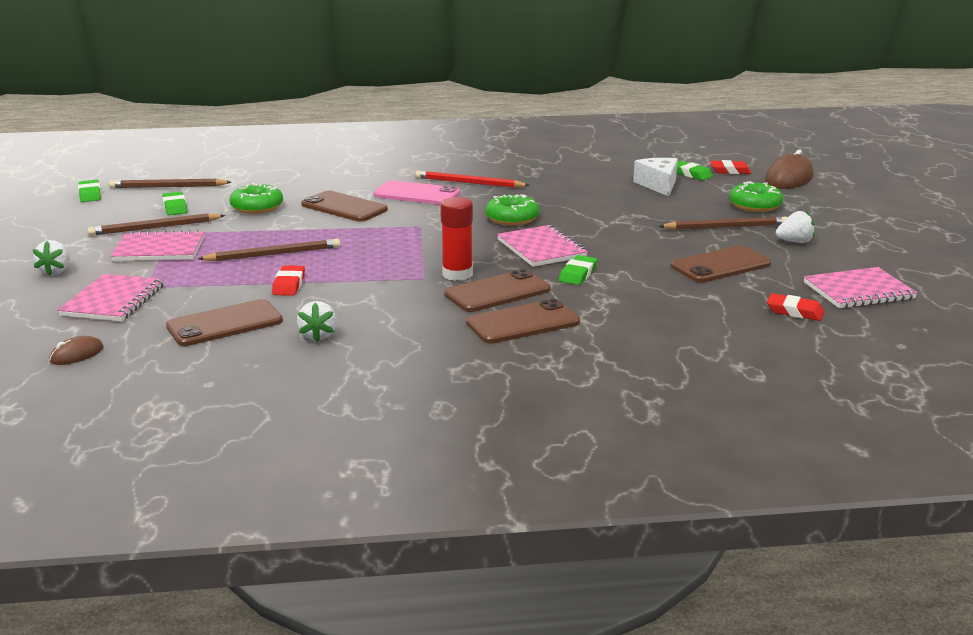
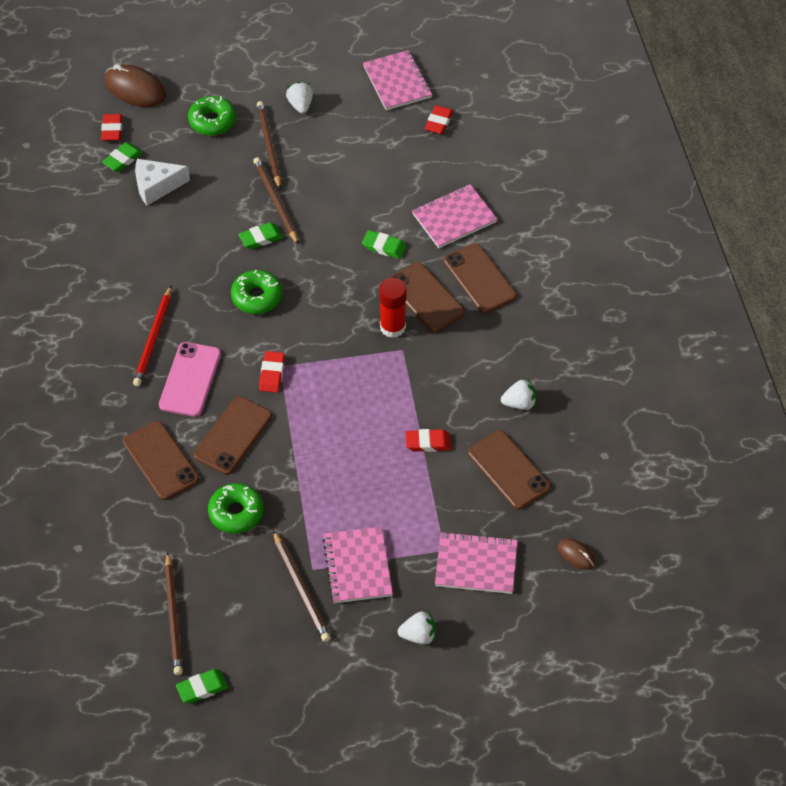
camera: 95 degrees left, 30 degrees up
(175, 207) = (240, 589): green eraser -> green eraser (261, 238)
(273, 254) = (361, 469): brown pencil -> brown pencil (275, 201)
(411, 222) = (272, 374): none -> red eraser
(541, 248) = (330, 272): pink notebook -> pink notebook (454, 218)
(720, 265) = (356, 156): brown phone -> brown phone (160, 461)

